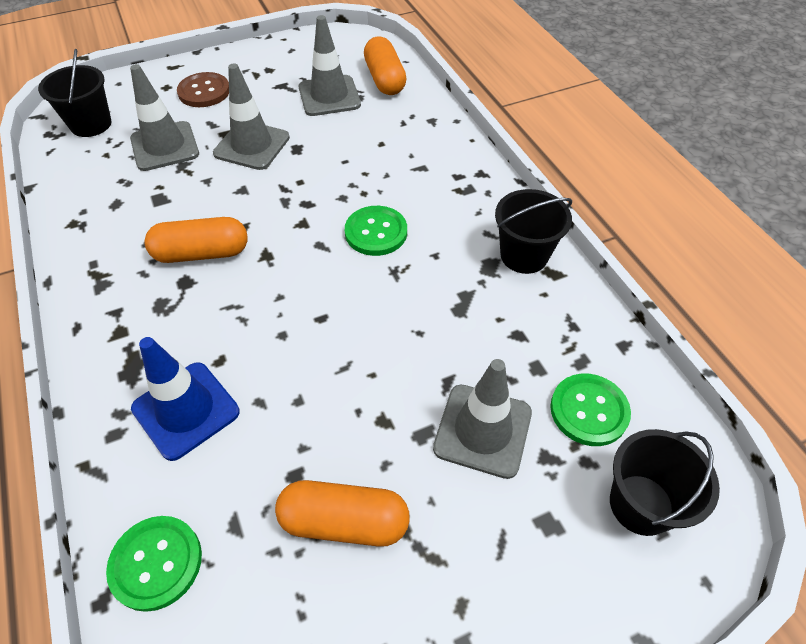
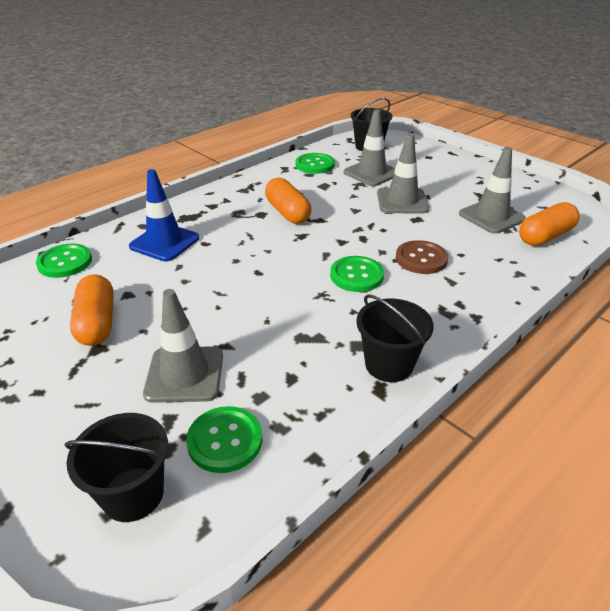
camera: 70 degrees right, 15 degrees down
(94, 190) = (315, 165): none -> green button
(204, 92) = (438, 169): brown button -> brown button (421, 259)

